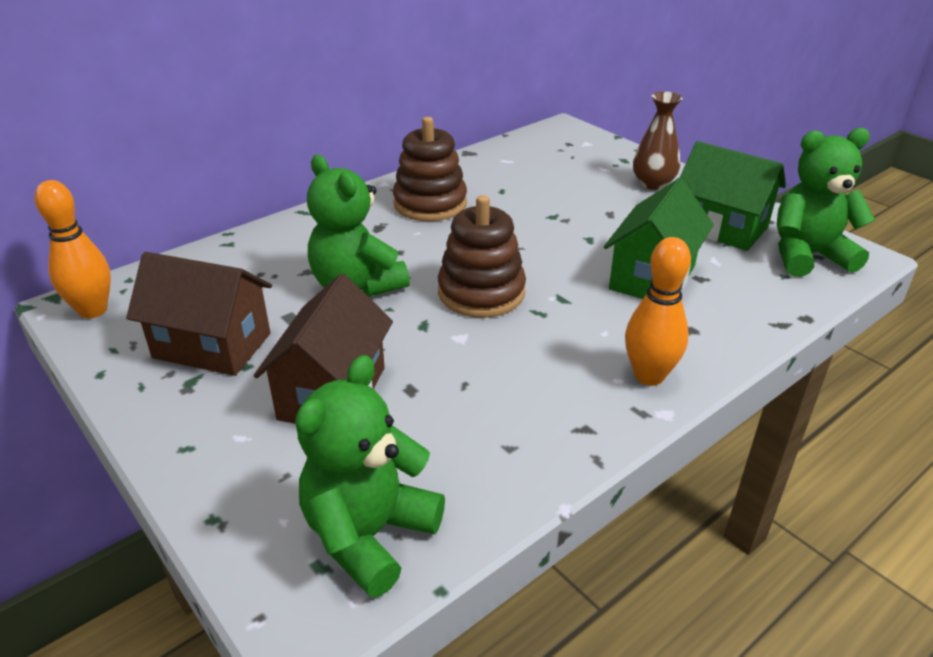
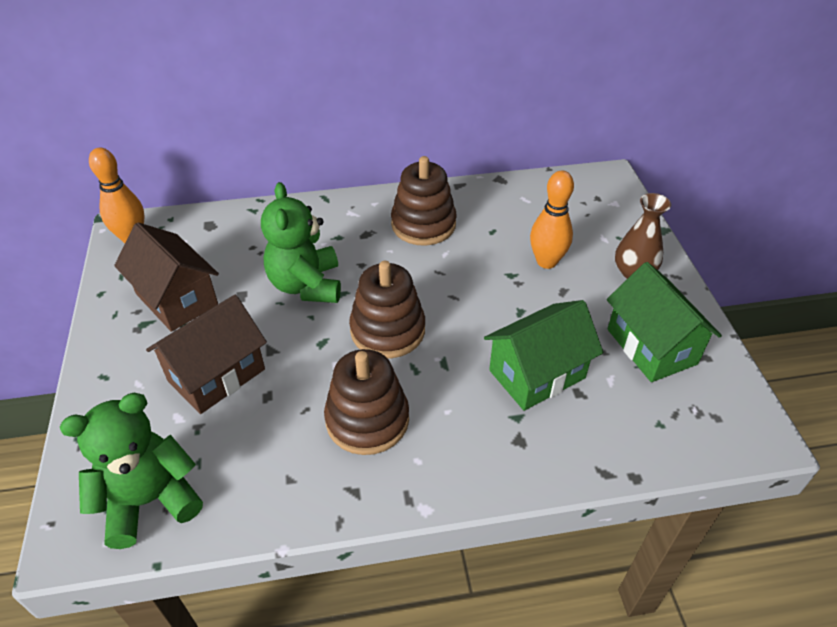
camera: 30 degrees right, 10 degrees up
(536, 367) = (367, 419): none -> brown stacking toy
(649, 376) = (444, 469): orange bowling pin -> orange bowling pin (546, 261)
(808, 256) = (705, 412): green teddy bear -> none

